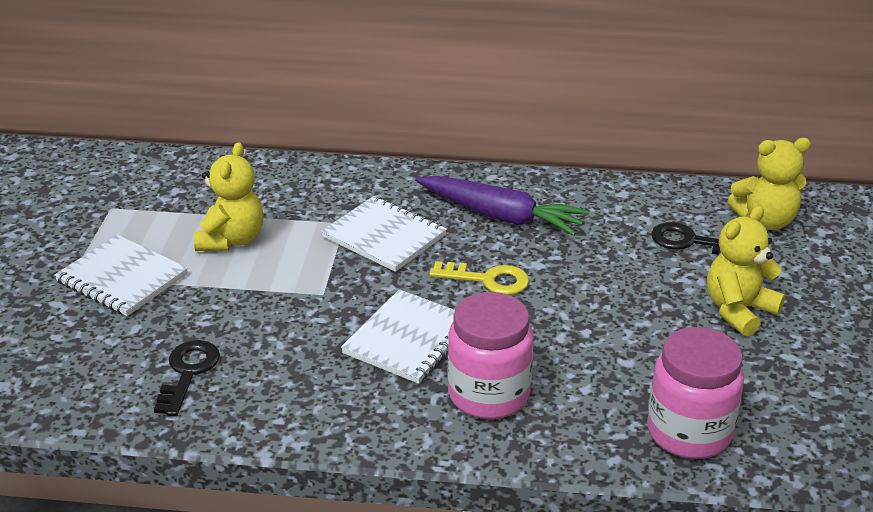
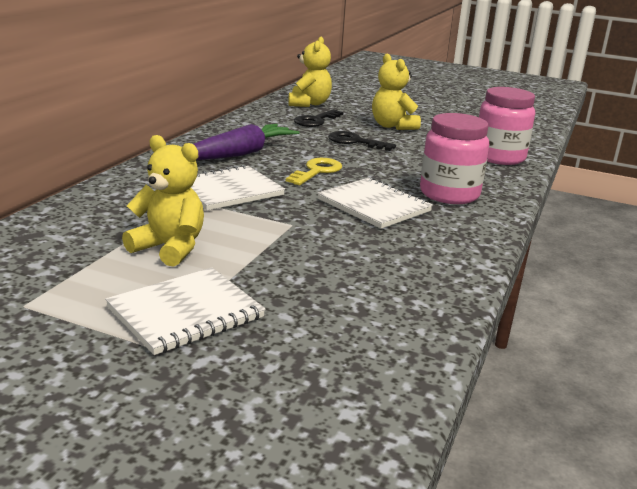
camera: 75 degrees left, 10 degrees down
(188, 373) = (377, 295): black key -> black key (355, 142)

